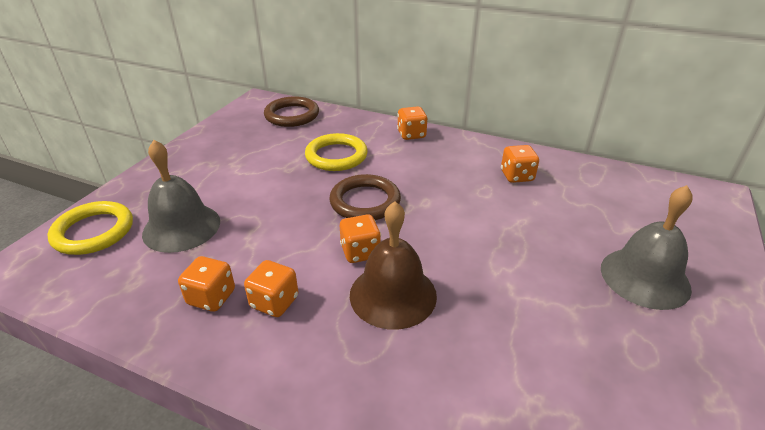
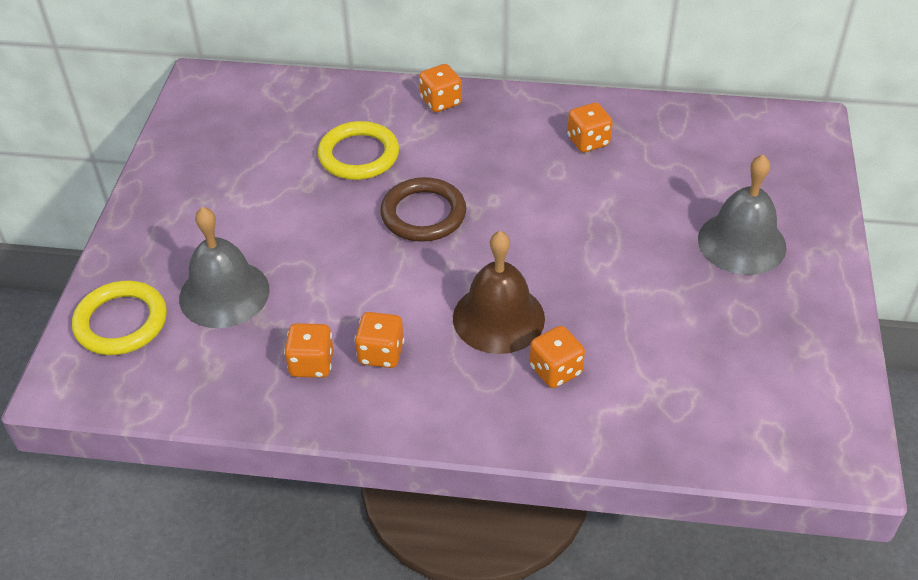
camera: 15 degrees left, 10 degrees up
(292, 115) = (265, 99): brown ring -> none
(360, 252) = (445, 278): orange dice -> orange dice (555, 370)

